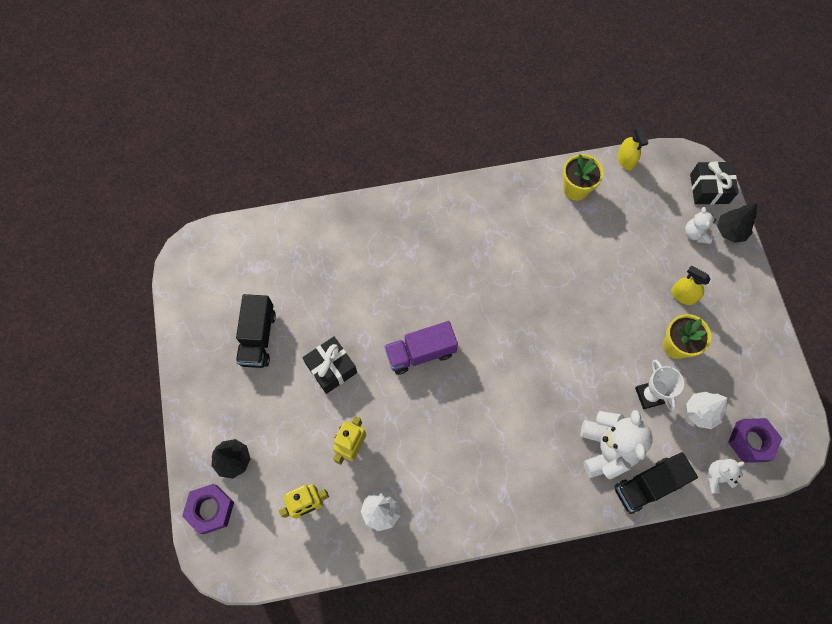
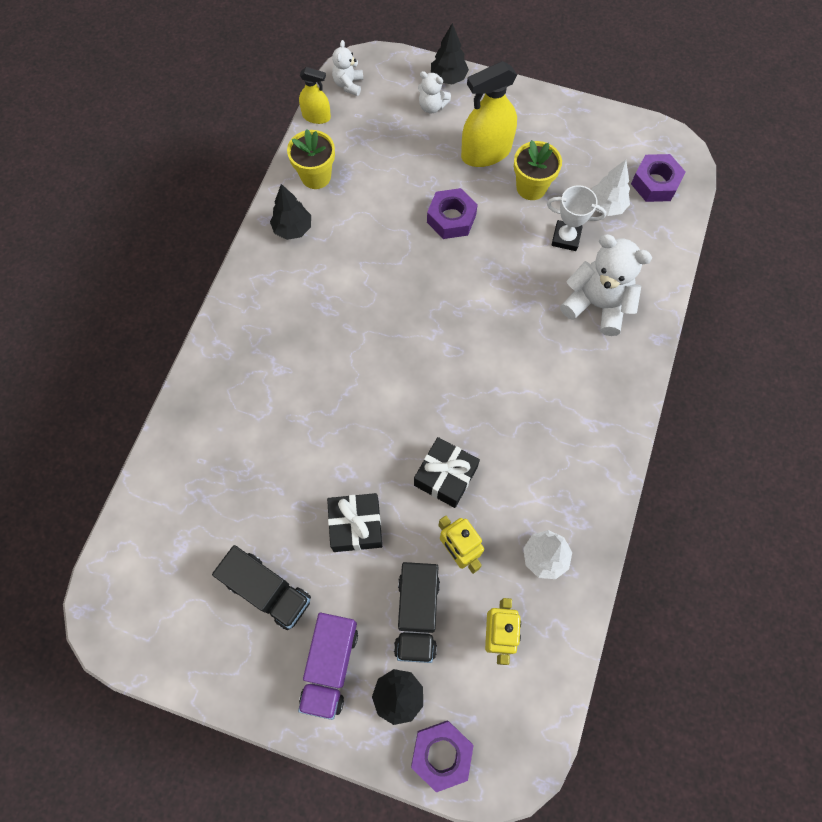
camera: 60 degrees left, 0 degrees up
(420, 353) = (396, 422): purple truck -> purple truck (330, 665)
(523, 199) = (293, 229): none -> black tree
(607, 301) = (451, 218): none -> purple nut
(648, 485) = (650, 290): black truck -> black truck (417, 614)
(683, 295) = (486, 152): yellow spray bottle -> yellow spray bottle, size x1.80
(709, 189) = (395, 68): black gift -> black gift (445, 476)
(717, 477) = (673, 229): white teddy bear -> white teddy bear (348, 84)

